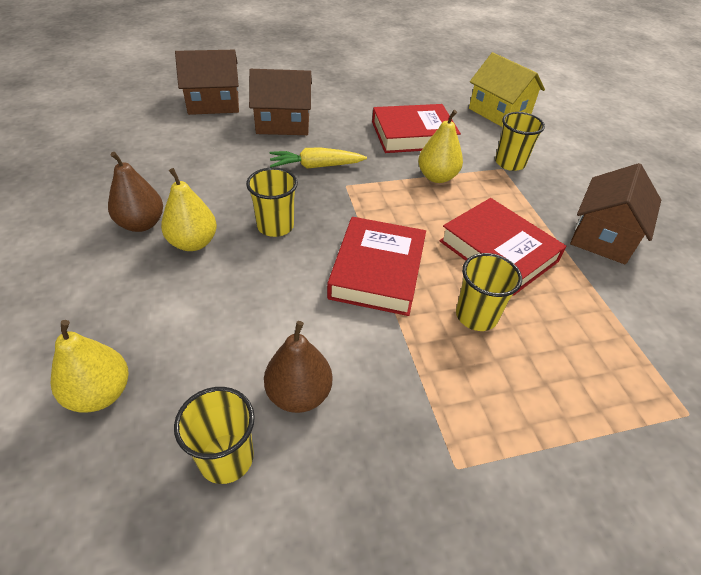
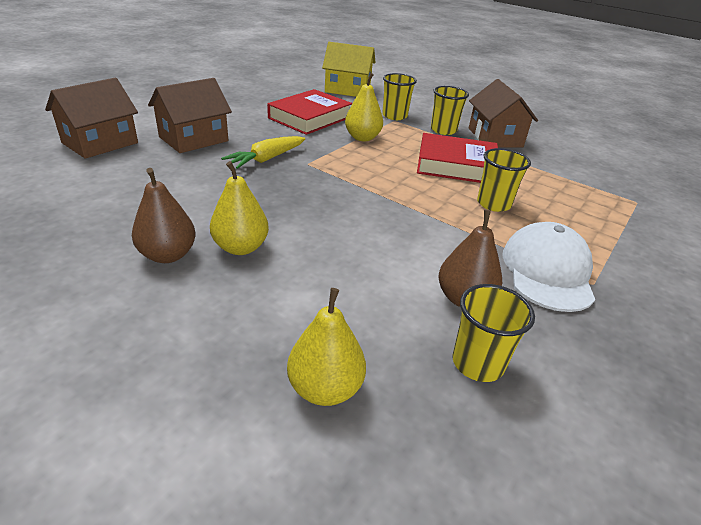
camera: 40 degrees left, 10 degrees down
(275, 226) = (293, 208): yellow cup -> yellow cup (443, 130)
(377, 271) = (405, 205): red book -> none
(423, 422) = (547, 271): none -> white cap

